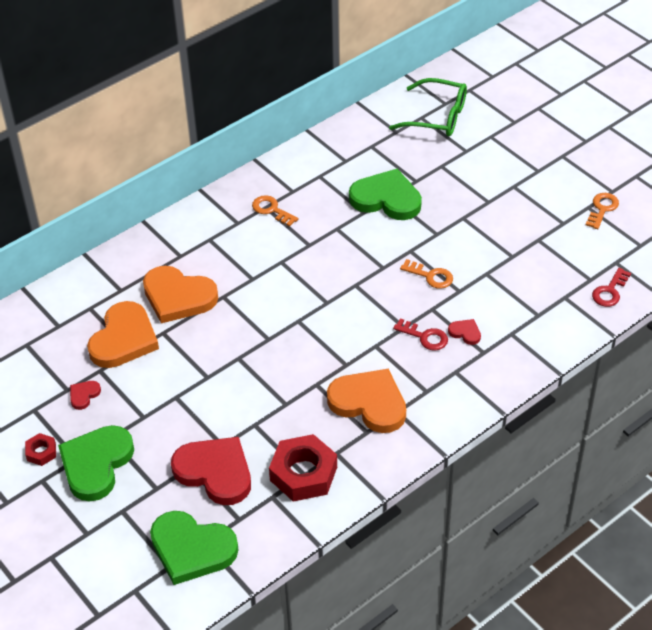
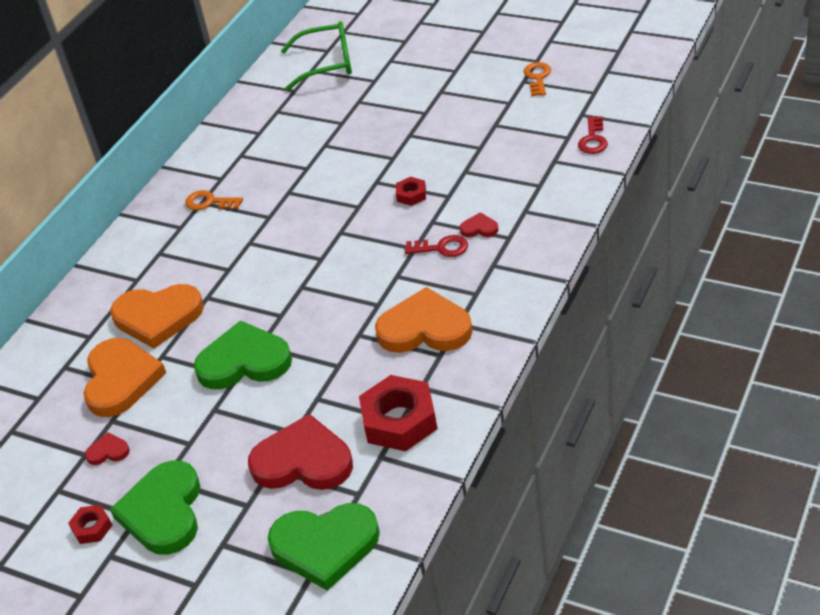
camera: 20 degrees left, 5 degrees down
(84, 395) = (108, 451): red heart -> red heart turned 75 degrees clockwise
(386, 199) = (322, 148): green heart -> green heart (244, 361)
(430, 276) = (411, 195): orange key -> red nut

